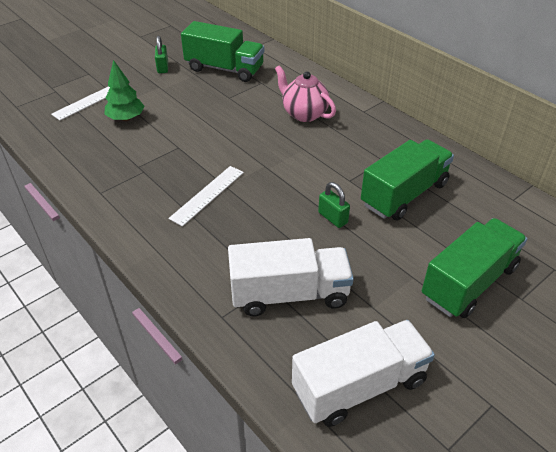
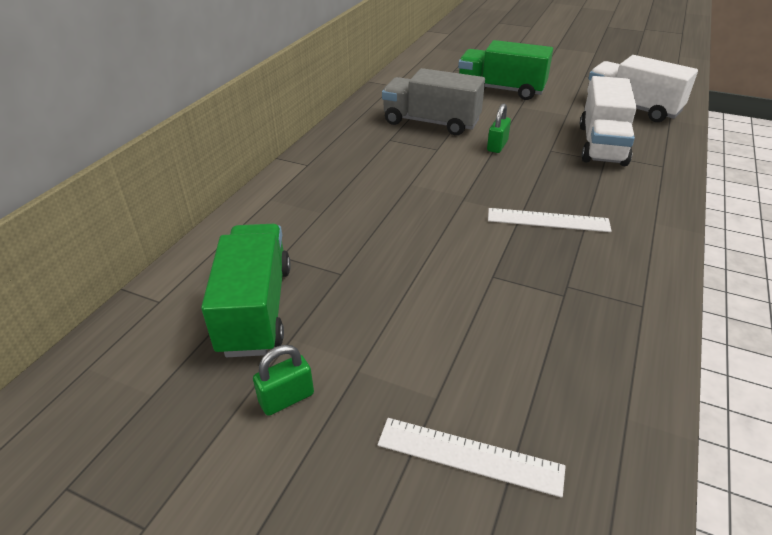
camera: 115 degrees left, 5 degrees down
(126, 118) = (478, 366): green tree -> none
(289, 294) = (601, 145): white truck -> white truck turned 135 degrees counterclockwise
(304, 114) = (340, 200): pink teapot -> none
(404, 194) = (431, 122): green truck -> grey truck

